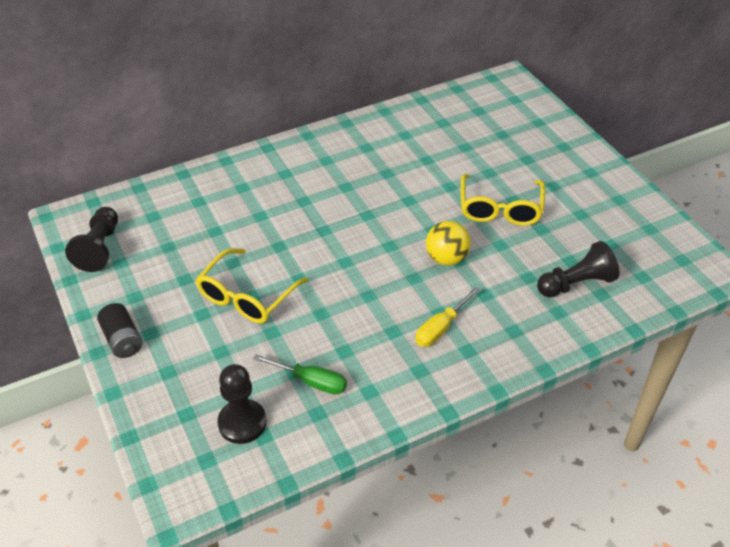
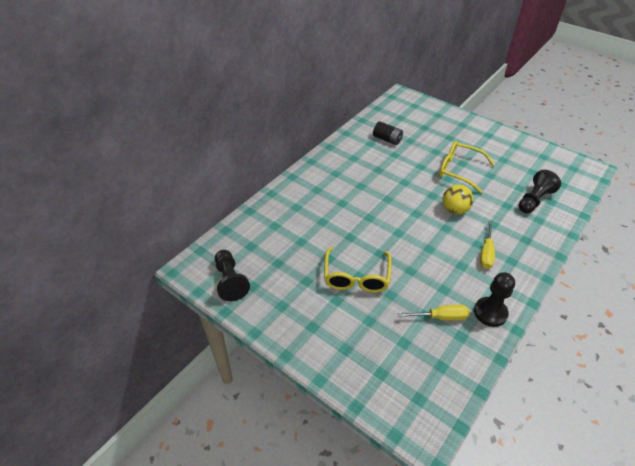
camera: 25 degrees left, 0 degrees up
(122, 340) = (297, 339): black battery -> black battery (387, 139)
(242, 423) = (421, 363): black pawn -> black pawn (490, 312)
(311, 381) = (440, 317): green screwdriver -> yellow screwdriver
(500, 209) = (459, 170): yellow glasses -> yellow glasses turned 135 degrees clockwise

